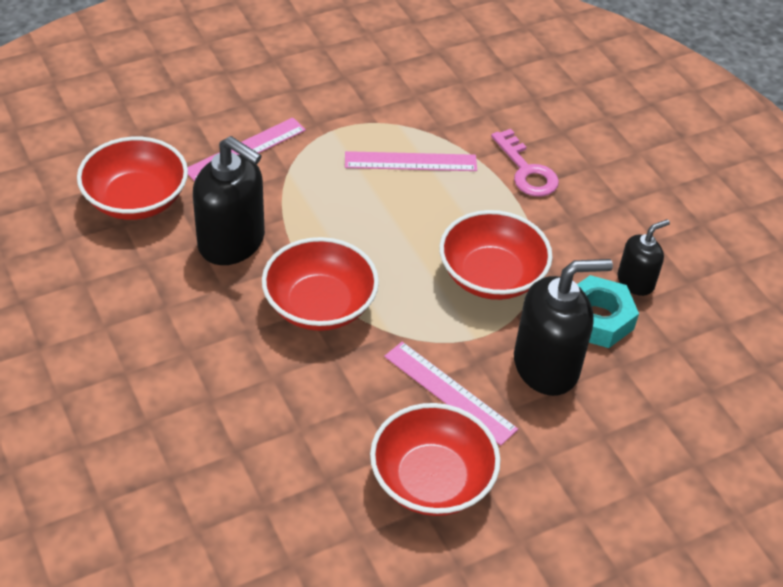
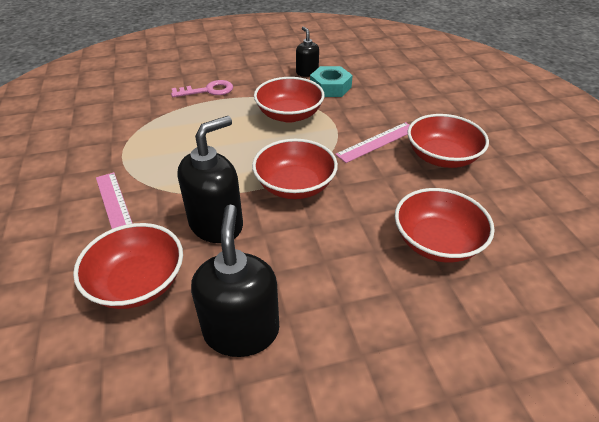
camera: 75 degrees left, 5 degrees down
(235, 467) = (437, 242): none -> red bowl
(410, 162) = (176, 130): pink ruler -> none
(546, 366) = (361, 107): black soap dispenser -> black soap dispenser (241, 331)

